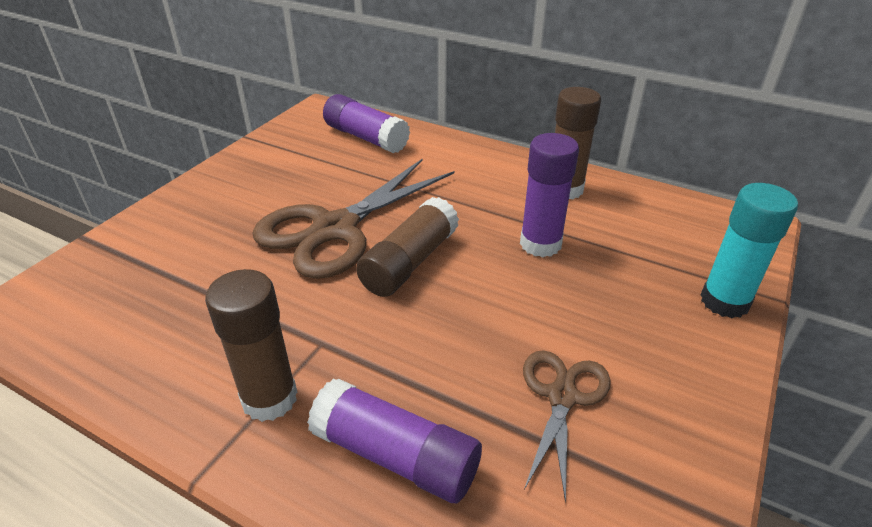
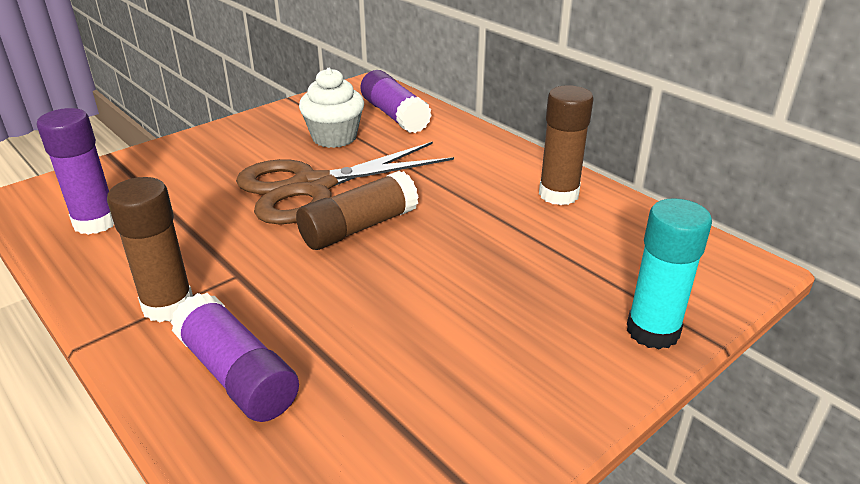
camera: 20 degrees right, 5 degrees down
(322, 171) = (334, 137): none -> white cupcake
(540, 244) = (495, 238): purple glue stick -> purple glue stick (95, 222)
(561, 396) = (417, 369): brown scissors -> none

